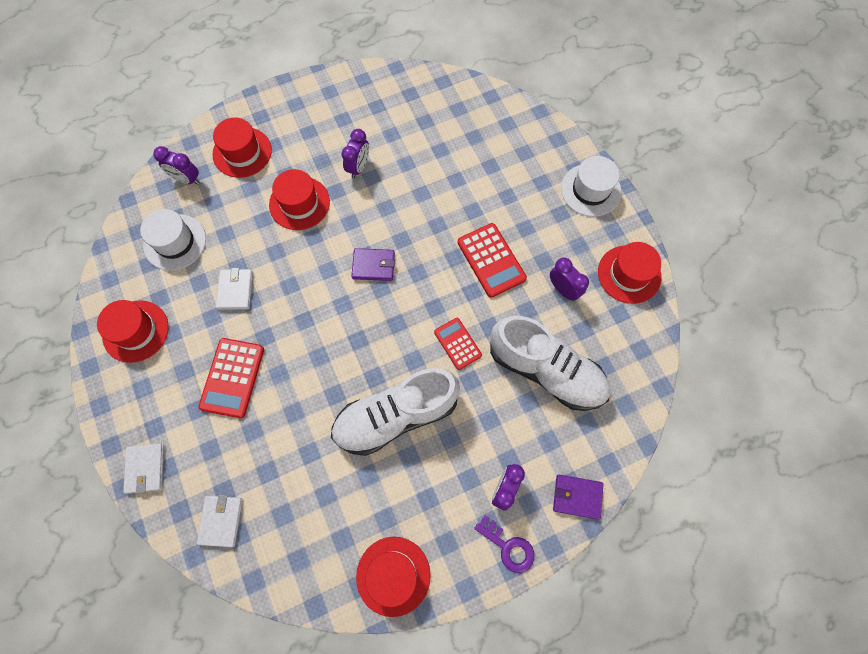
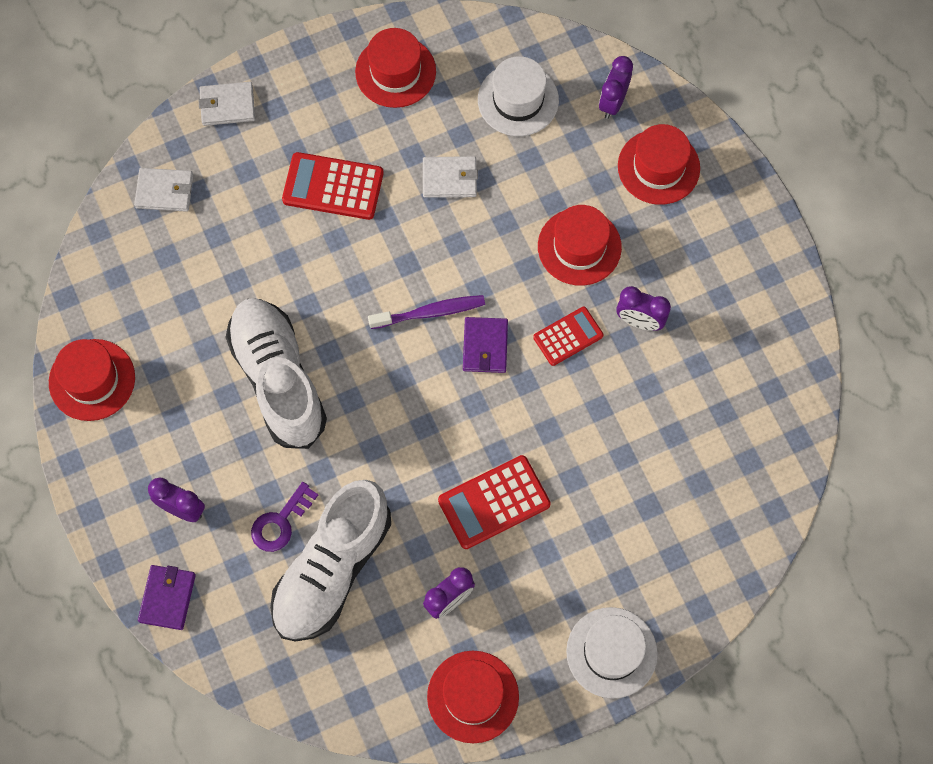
camera: 90 degrees right, 0 degrees up
(345, 303) = (430, 312): none -> purple toothbrush
(457, 343) = (372, 455): red calculator -> red calculator (568, 336)
(508, 547) = (114, 511): purple key -> purple key (280, 522)

